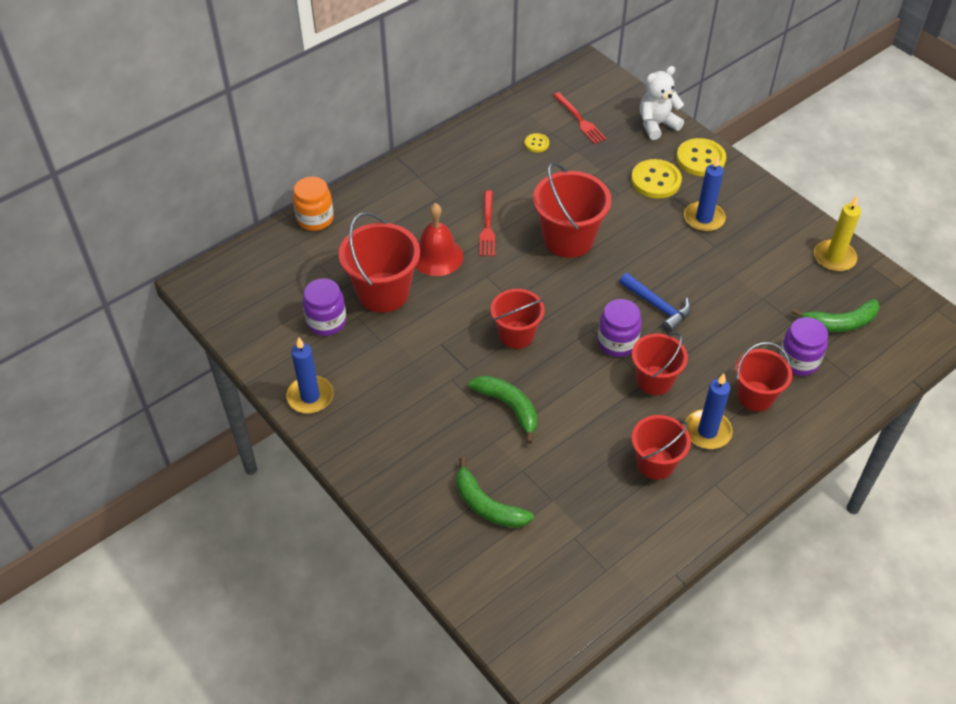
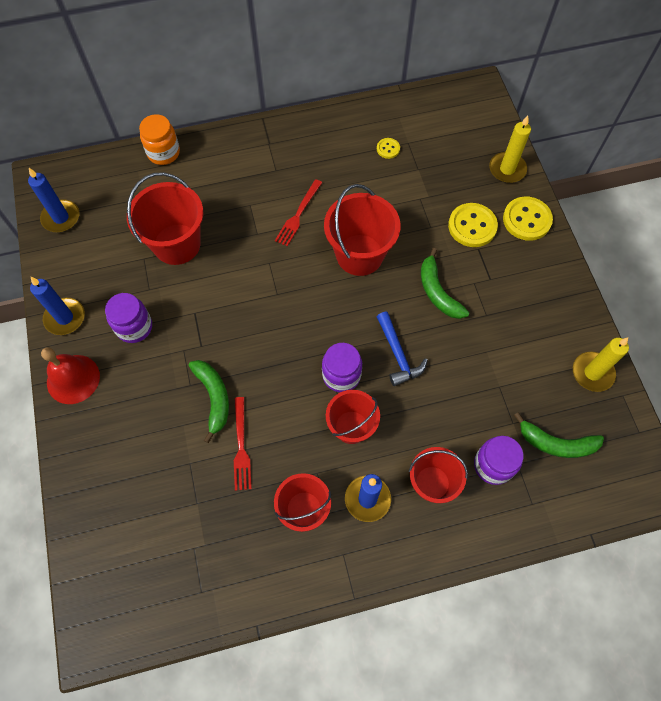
camera: 25 degrees right, 15 degrees up
(326, 322) = (117, 253): purple jar -> purple jar (134, 327)
(437, 256) = (240, 227): red bell -> red bell (73, 379)
(487, 505) = (142, 483): green banana -> green banana (438, 292)
(516, 335) = (260, 330): red bucket -> none
(580, 120) = (440, 139): red fork -> red fork (241, 447)
(657, 125) = (507, 169): white teddy bear -> yellow candle
(704, 218) = (493, 282): blue candle -> blue candle (61, 218)

